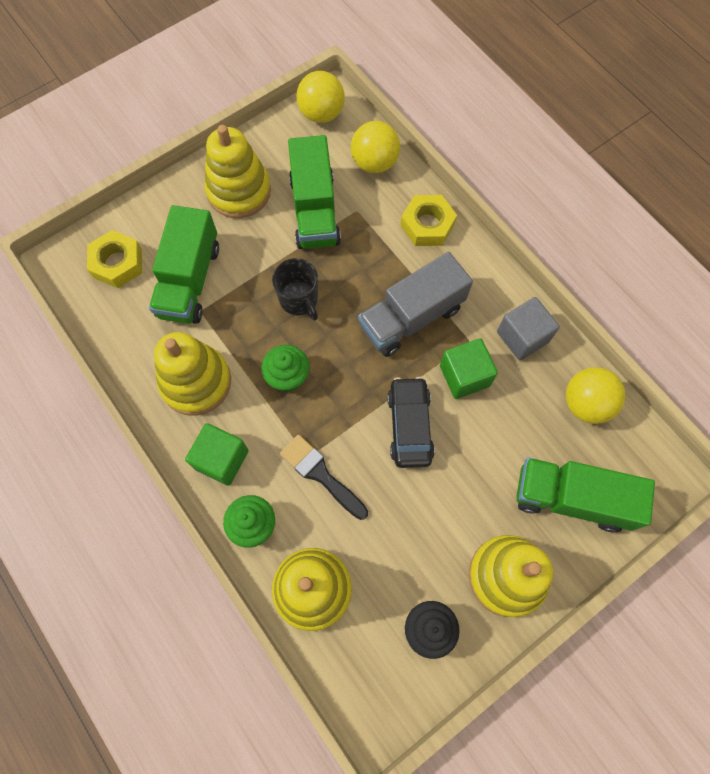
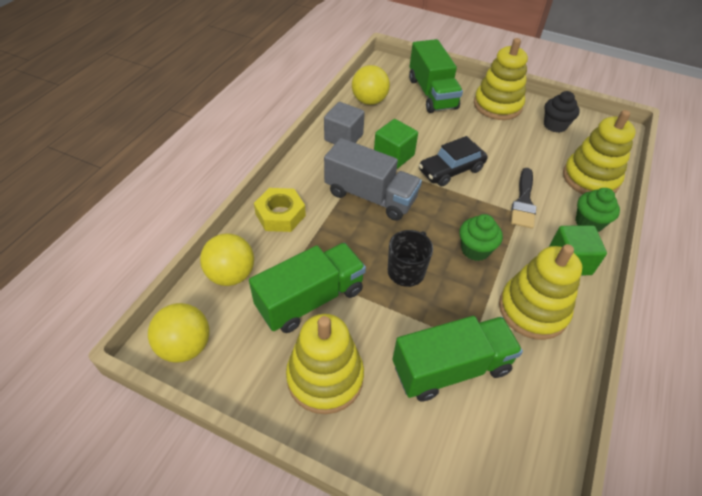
camera: 120 degrees left, 20 degrees down
(117, 263) = (484, 454): yellow nut -> none

